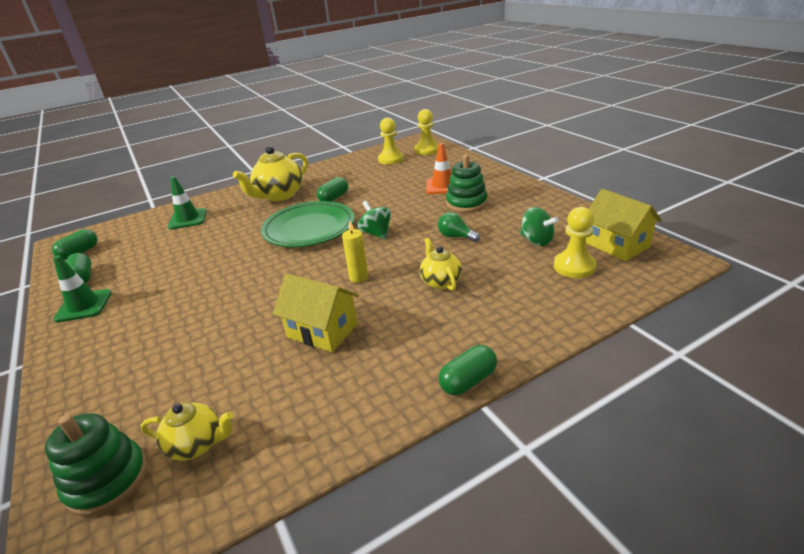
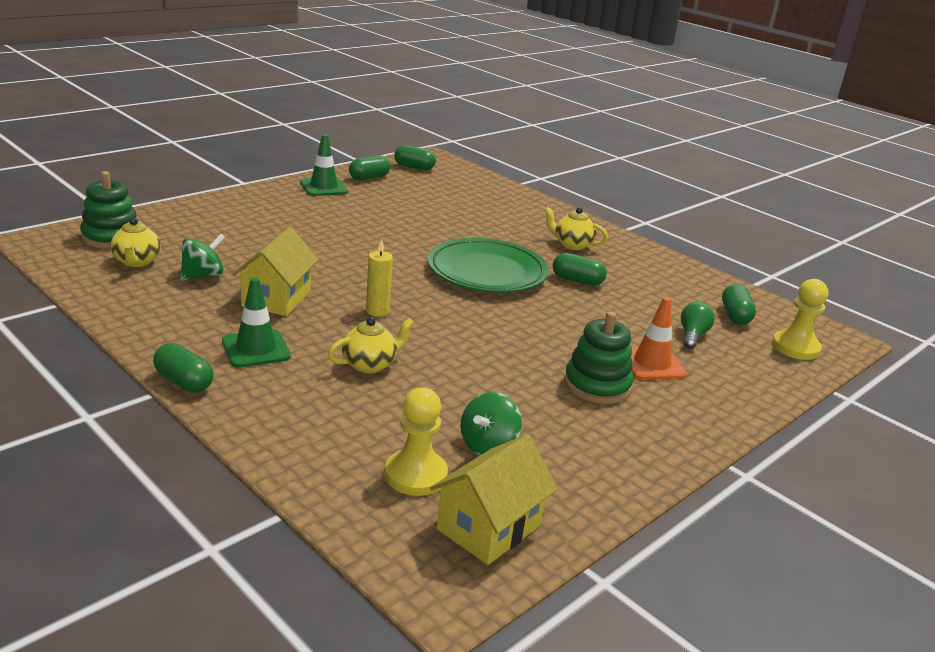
camera: 70 degrees right, 5 degrees down
(188, 219) = (494, 203): green traffic cone -> green traffic cone (256, 349)
(279, 195) = (572, 245): yellow teapot -> yellow teapot, size x0.58
(376, 233) = (484, 316): green spinning top -> green spinning top (203, 276)
(391, 159) = (735, 316): yellow pawn -> green capsule
(456, 237) = (487, 375): green light bulb -> green light bulb (692, 335)

